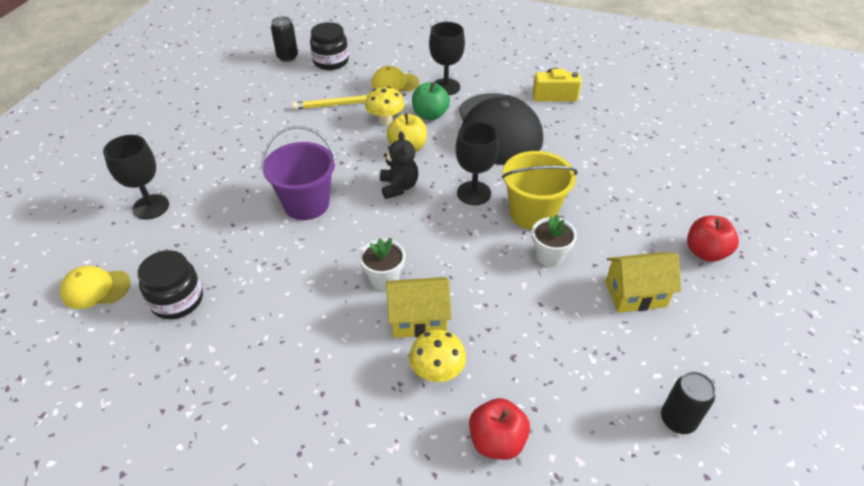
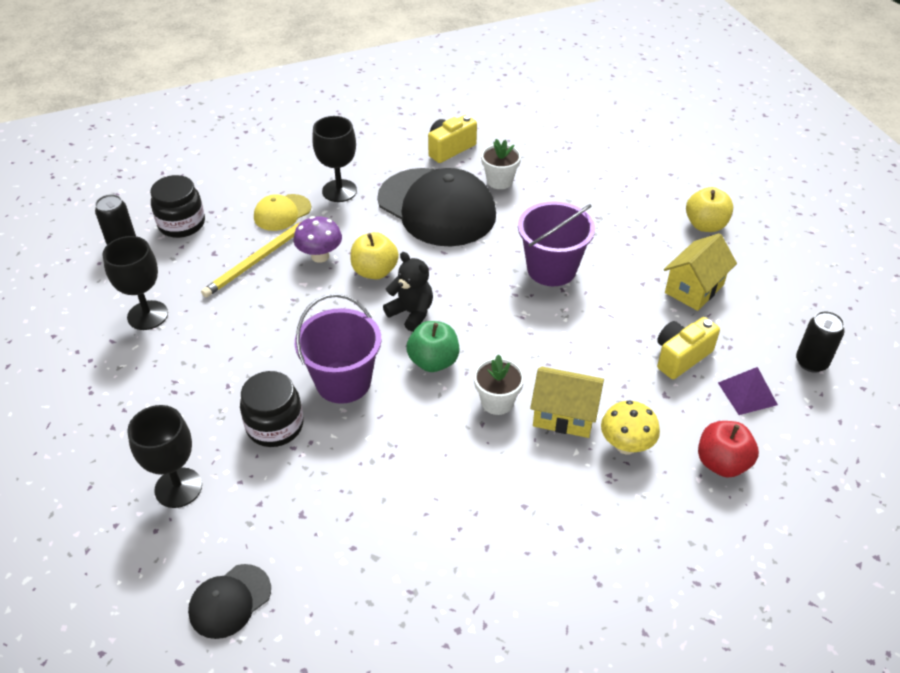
camera: 40 degrees left, 0 degrees up
(95, 288) = (230, 601): yellow cap -> black cap
(177, 300) = (332, 550): black jar -> black jar (275, 426)
(385, 120) = (320, 256): yellow mushroom -> purple mushroom
(418, 319) = (564, 415): yellow house -> yellow house turned 60 degrees clockwise
(430, 115) = (357, 227): green apple -> green apple (433, 361)
(474, 193) = (484, 279): black goblet -> black goblet (147, 315)
(532, 213) = (551, 269): yellow bucket -> purple bucket
(549, 256) = (603, 297): white flower pot -> white flower pot (499, 181)
(560, 338) = (681, 357): none -> yellow camera
(585, 404) = (747, 393): none -> purple pyramid
(705, 252) = (705, 225): red apple -> yellow apple

